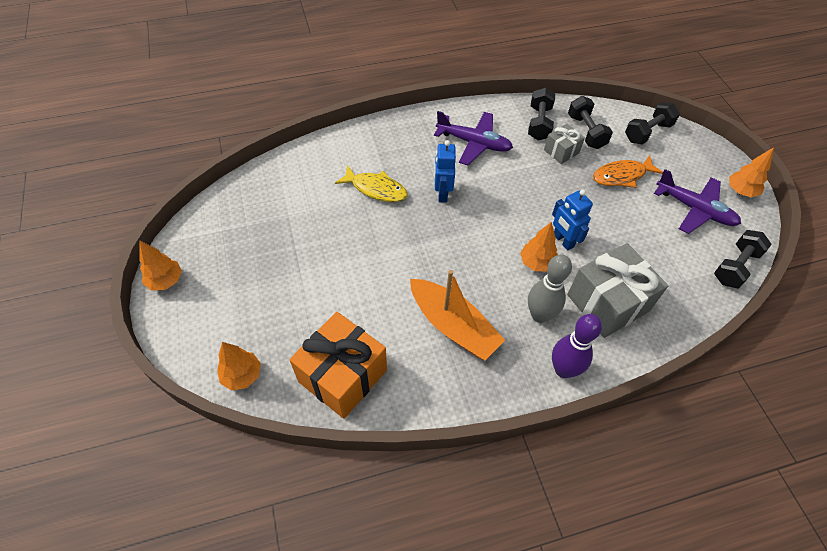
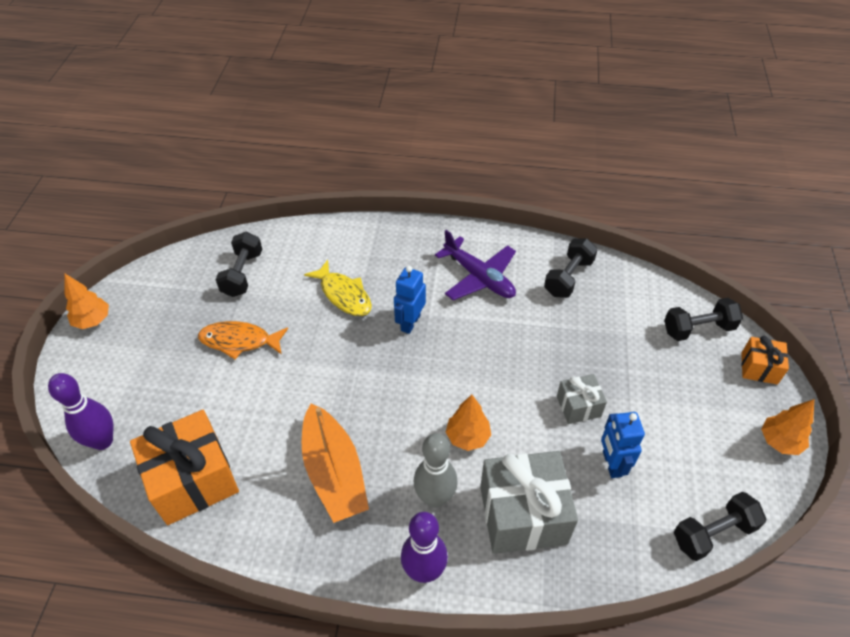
camera: 25 degrees right, 5 degrees down
(242, 375) = (103, 441): orange tree -> purple bowling pin
(561, 151) = (575, 318): grey gift -> grey gift (578, 406)
(563, 241) = (513, 423): blue robot -> blue robot (611, 464)
(586, 132) = (620, 304): black dumbbell -> black dumbbell (242, 274)
(622, 176) = (632, 371): orange fish -> orange fish (239, 341)
(694, 209) = (702, 443): purple plane -> none
(701, 146) = (759, 368): none -> orange gift

